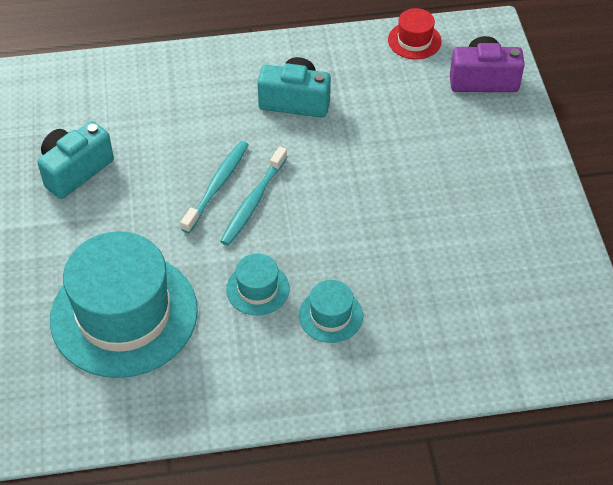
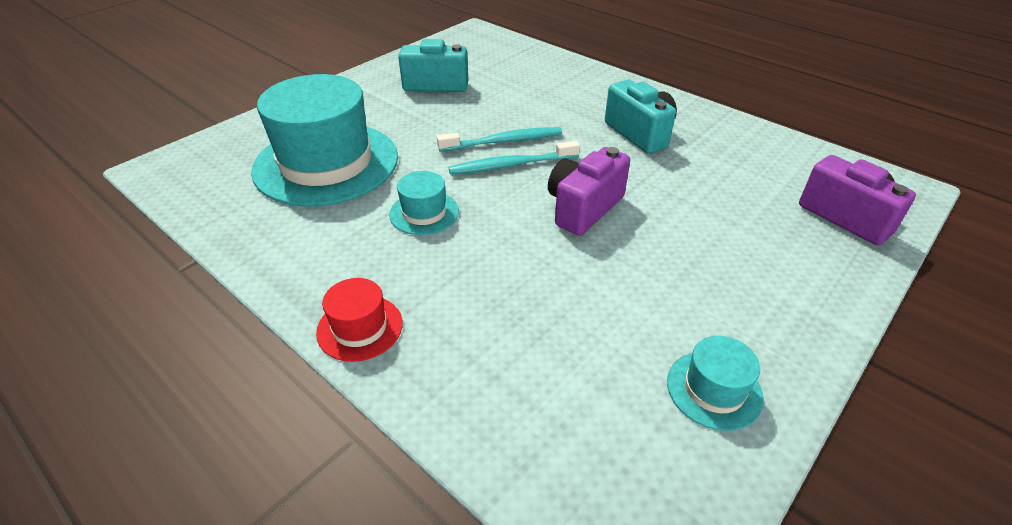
camera: 50 degrees right, 10 degrees down
(330, 315) = (442, 270): turquoise hat -> turquoise hat (714, 389)
(344, 198) = (583, 208): none -> purple camera
(414, 40) = (807, 156): red hat -> red hat (360, 327)

